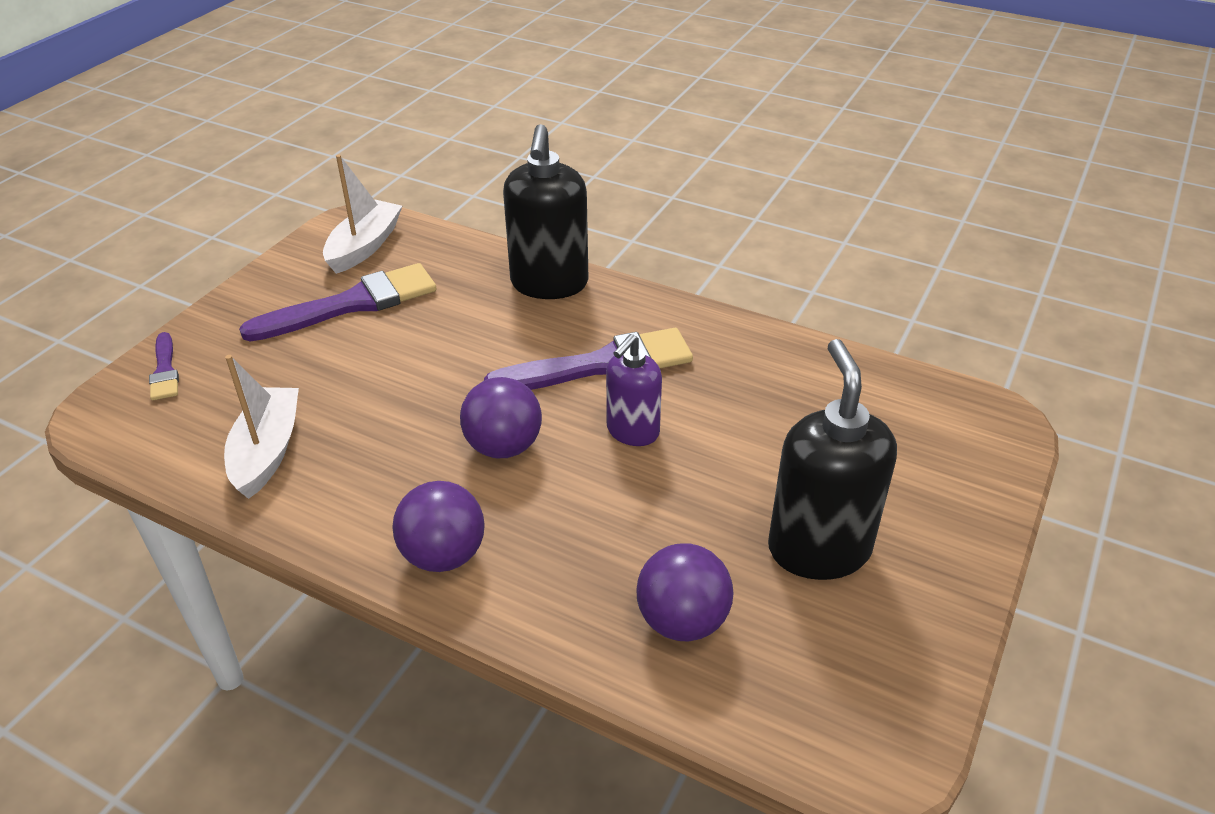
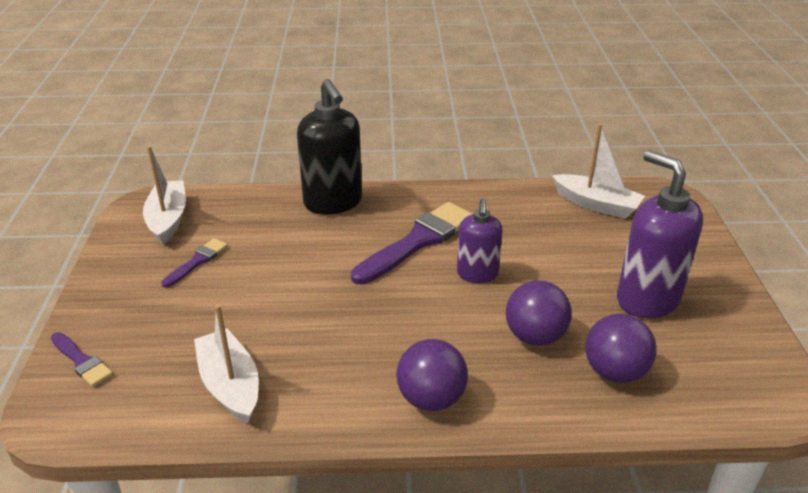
camera: 30 degrees left, 5 degrees down
(351, 304) = (197, 261): purple brush -> purple brush, size x0.50
(503, 447) = (403, 314): purple ball -> purple ball (535, 336)
(818, 549) = (647, 299): black soap dispenser -> purple soap dispenser
(876, 398) = (596, 204): none -> white boat

